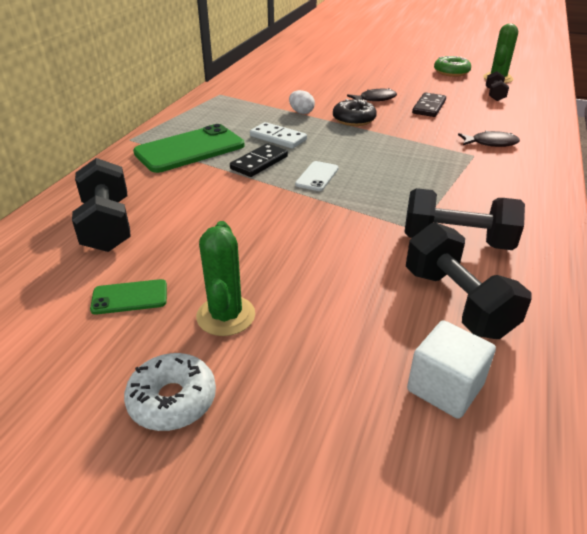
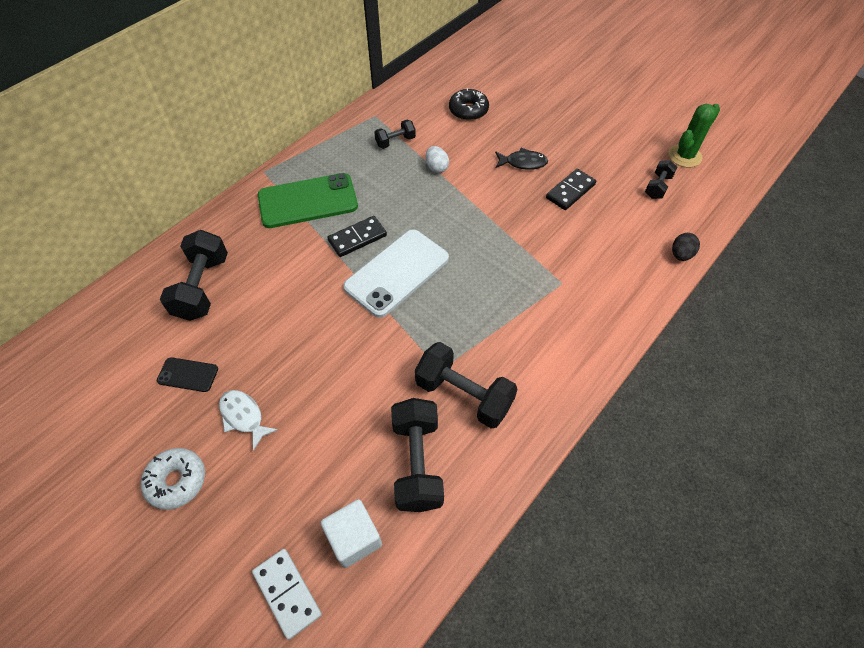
camera: 20 degrees right, 20 degrees up
(129, 297) = (188, 375): green phone -> black phone
(226, 316) = (244, 416): green cactus -> white fish
(251, 104) = (395, 141): none -> black dumbbell
(278, 138) = (393, 204): white domino -> white domino (287, 593)
(317, 176) = (397, 272): white phone -> white phone, size x2.09
(354, 120) = (480, 193): black donut -> black donut (468, 110)
(451, 72) = (639, 131): green donut -> none
(490, 143) = (592, 269): black fish -> none
(551, 124) = (680, 255): none -> black egg

